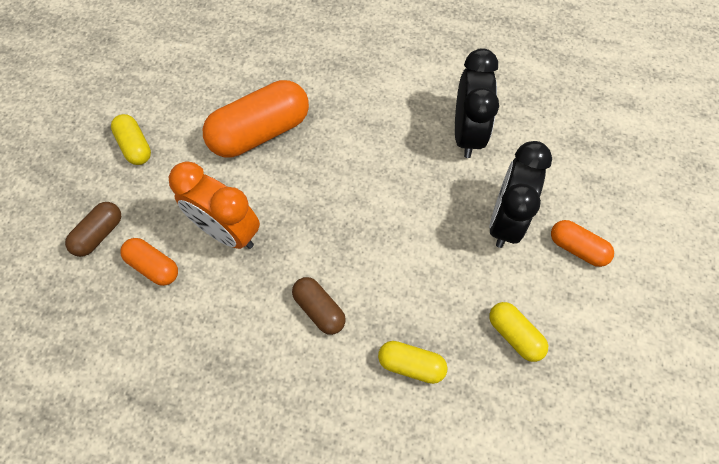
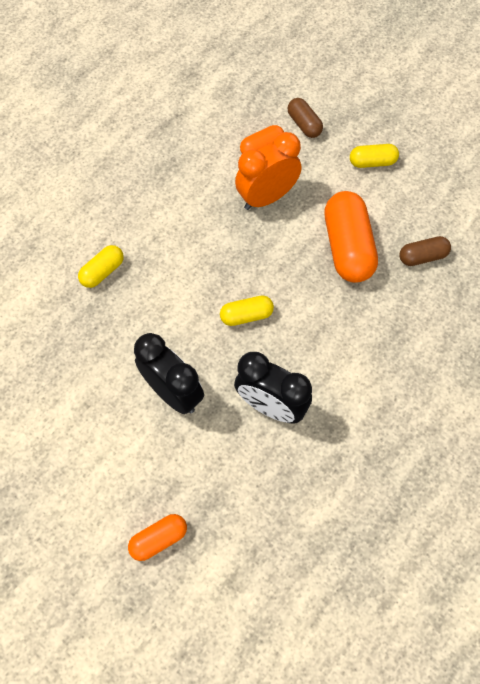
camera: 115 degrees right, 0 degrees up
(319, 309) = (174, 233): brown capsule -> brown capsule (422, 257)
(514, 335) = (81, 348): yellow capsule -> yellow capsule (246, 316)
(577, 248) = (119, 435): orange capsule -> orange capsule (159, 539)

